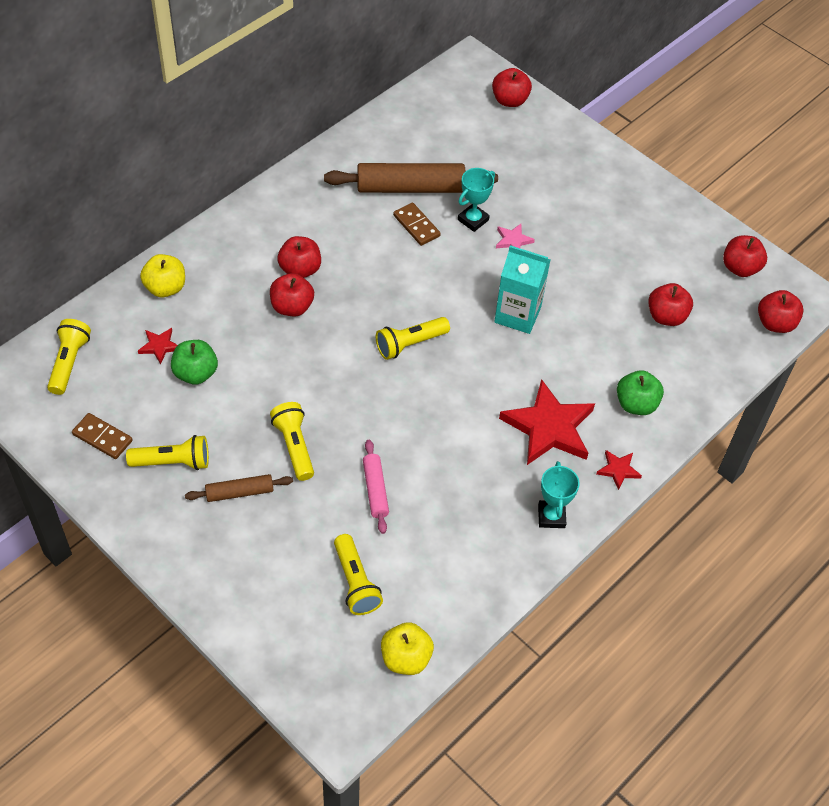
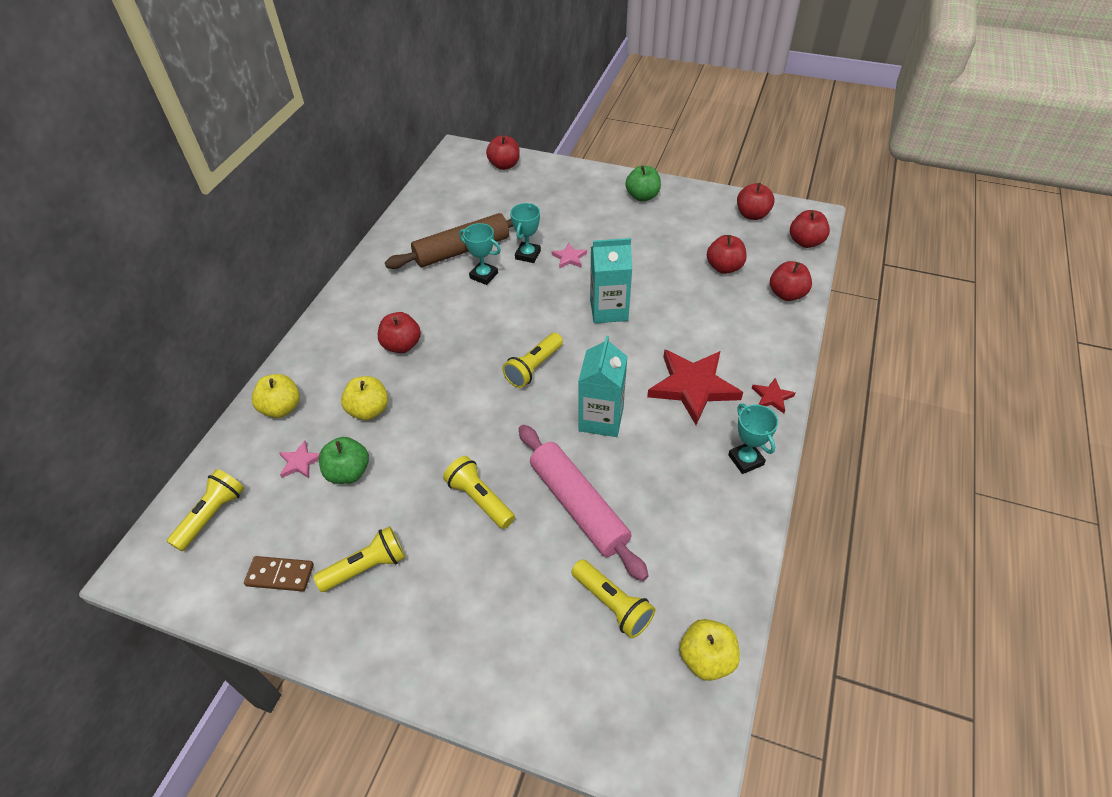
camera: 20 degrees left, 5 degrees down
(69, 362) = (212, 515): yellow flashlight -> yellow flashlight turned 45 degrees clockwise
(159, 346) = (300, 462): red star -> pink star
(239, 492) = (450, 567): brown rolling pin -> none
(240, 322) = (369, 410): none -> yellow apple
(292, 307) = (411, 378): red apple -> red apple (787, 294)
(375, 490) = (578, 506): pink rolling pin -> pink rolling pin, size x1.89
(416, 226) = (484, 275): brown domino -> turquoise trophy
(443, 421) = (601, 419): none -> turquoise carton
(636, 404) = (748, 340): green apple -> green apple (642, 196)

